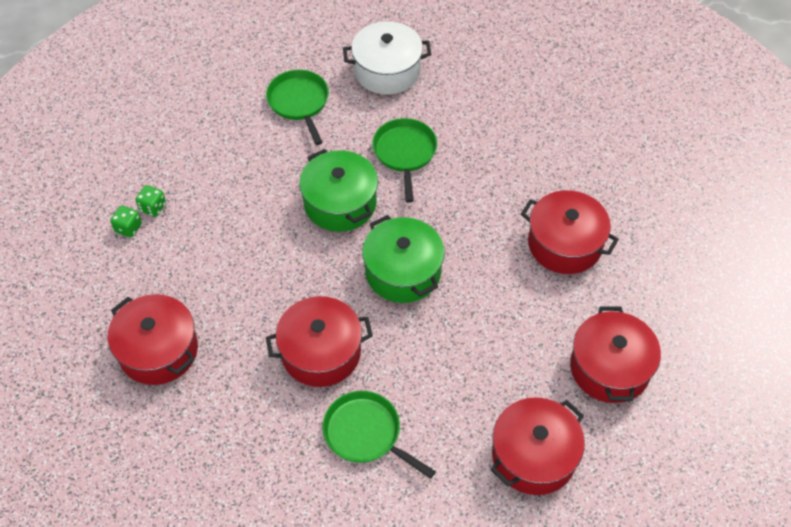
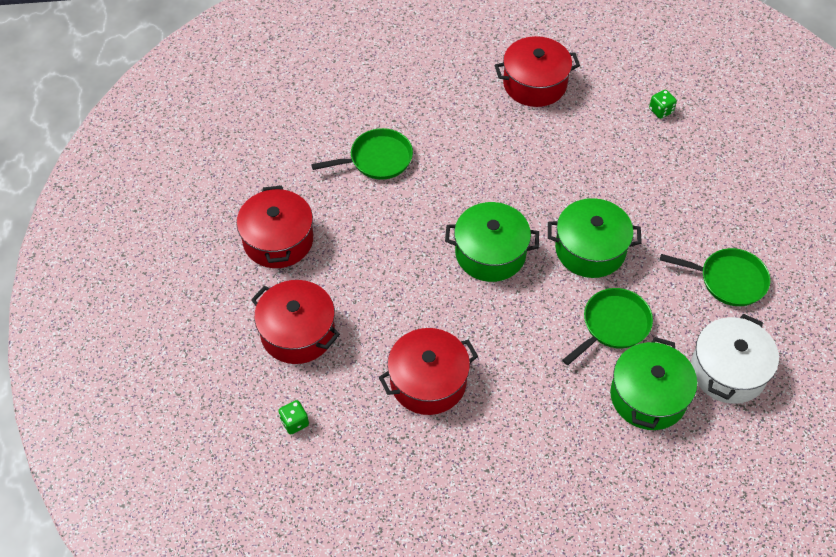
camera: 125 degrees right, 0 degrees up
(153, 207) = (672, 132): green dice -> green dice (294, 422)
(321, 352) = (460, 167): red pot -> none
(405, 153) = (613, 325): green pan -> green pan turned 75 degrees counterclockwise
(450, 105) = (648, 396): none -> green pot

